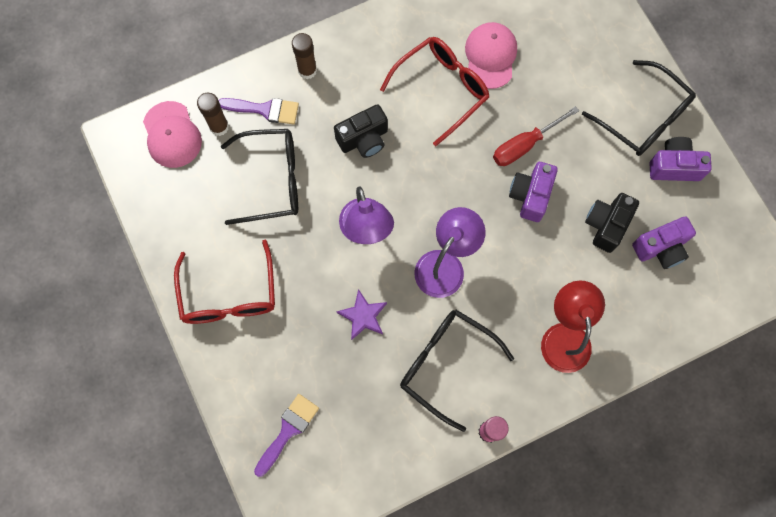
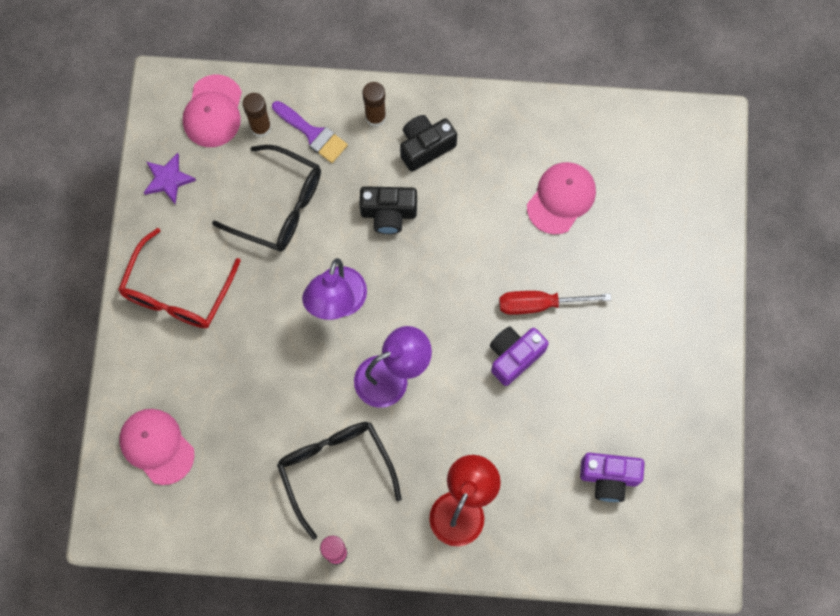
camera: 30 degrees right, 0 degrees up
(288, 431) = (157, 446): purple brush -> pink cap
(363, 316) = (286, 381): purple star -> purple star (168, 179)
(441, 90) = (492, 205): red glasses -> none
(606, 225) = (570, 426): black camera -> black camera (425, 147)
(643, 118) = (674, 342): black glasses -> none
(674, 166) = (674, 407): purple camera -> none

